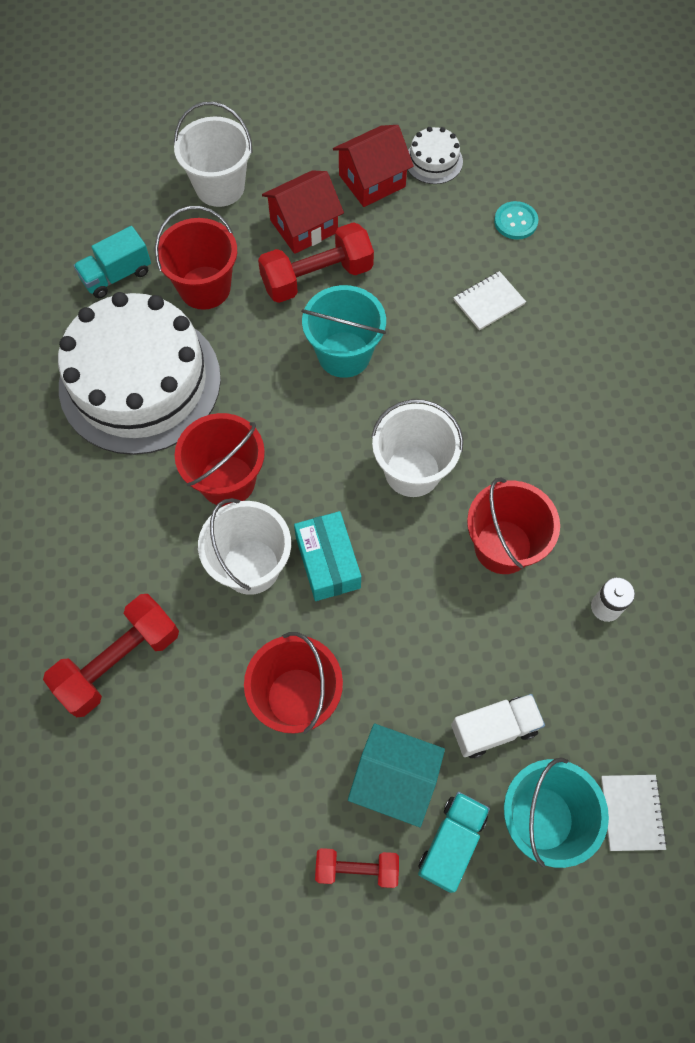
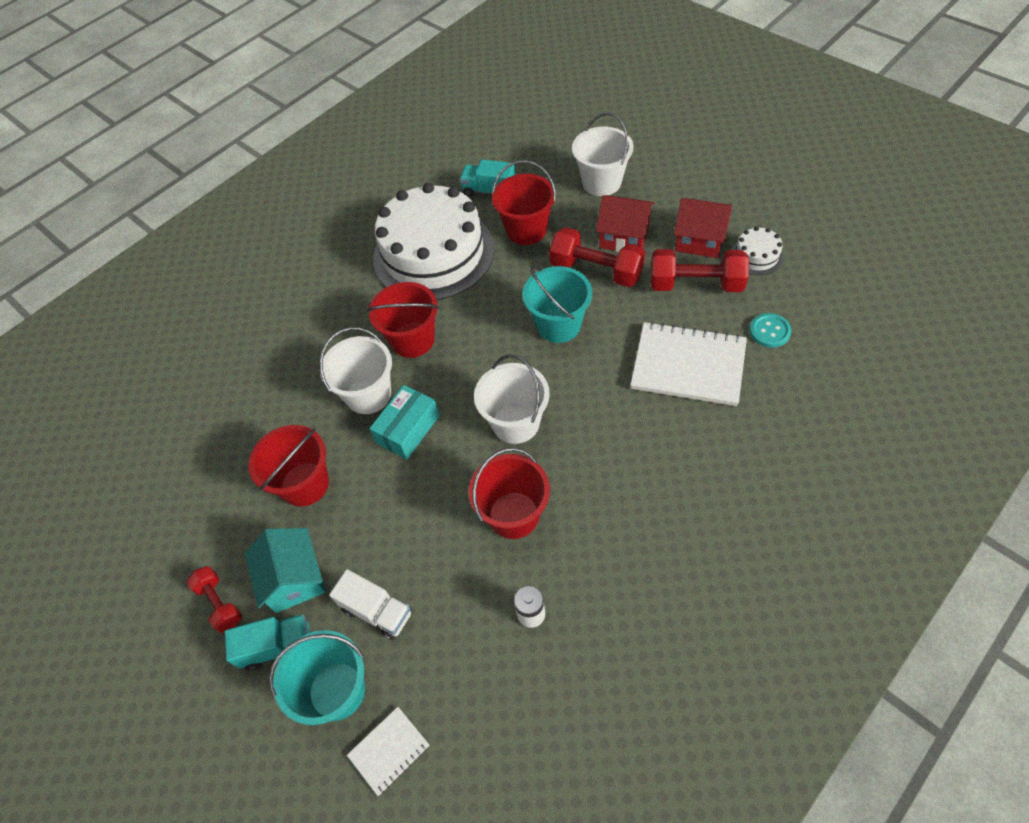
camera: 55 degrees right, 10 degrees down
(119, 661) = (254, 383): red dumbbell -> red dumbbell (695, 284)
(488, 302) = (688, 365): white notebook -> white notebook, size x2.01

